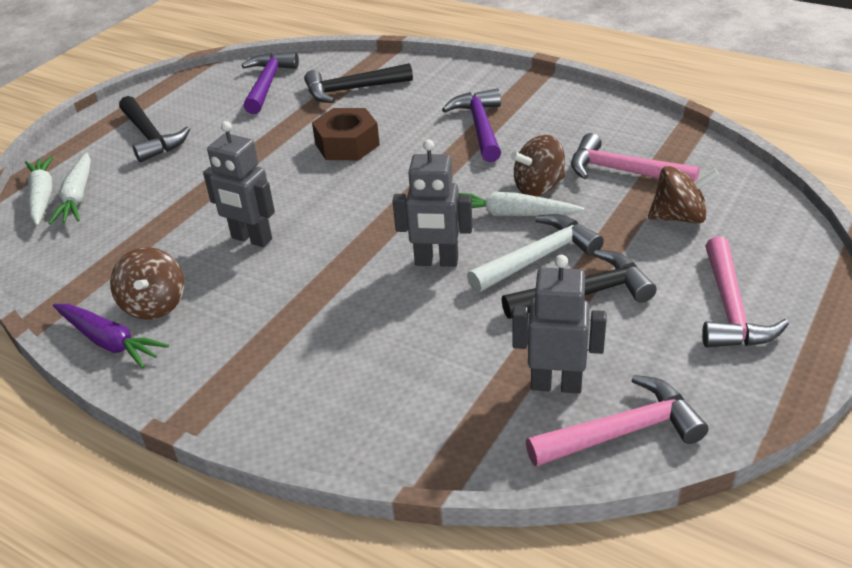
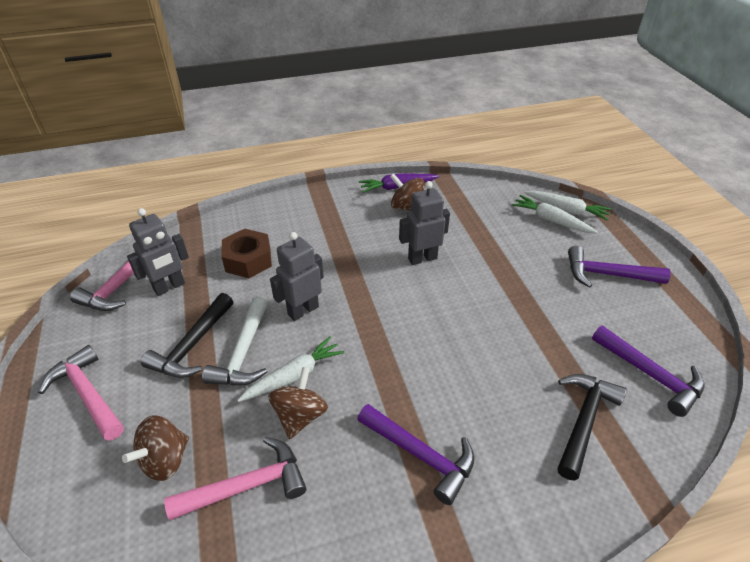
camera: 130 degrees right, 5 degrees up
(151, 137) = (607, 274): black hammer -> purple hammer
(347, 144) = (486, 358): brown nut -> brown nut (248, 260)

